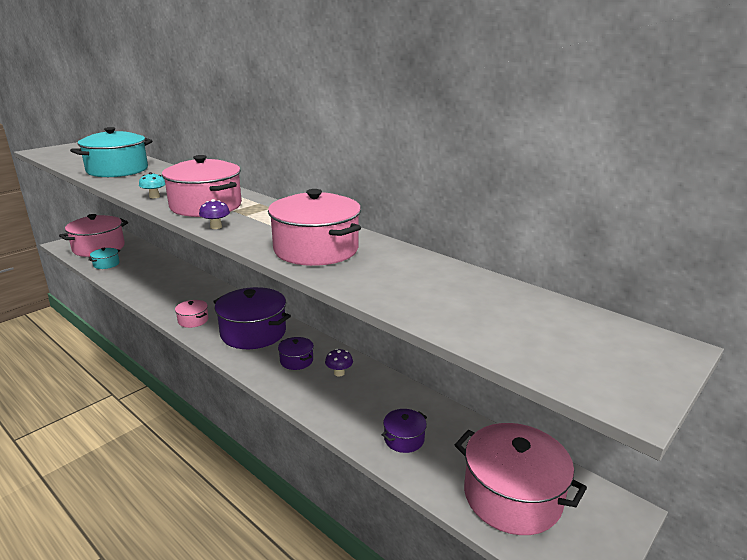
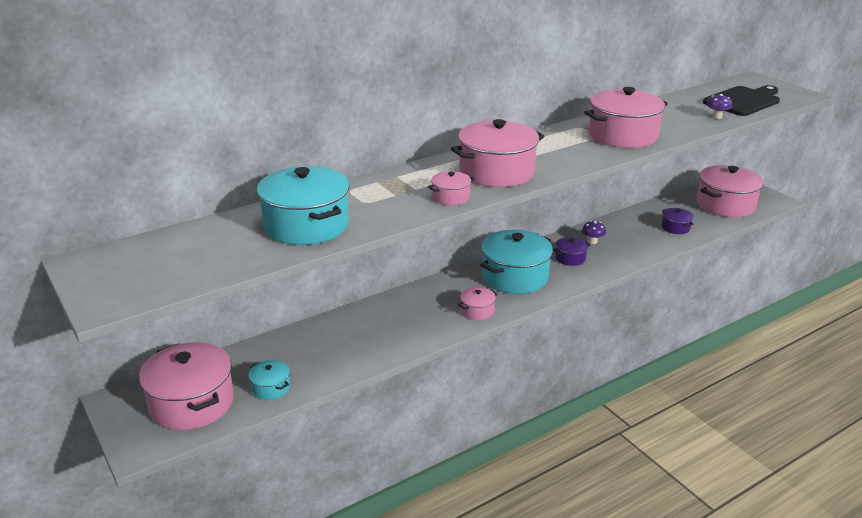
camera: 75 degrees left, 5 degrees up
(154, 196) = (451, 197): turquoise mushroom -> pink pot
(216, 227) = (562, 168): purple mushroom -> purple mushroom (717, 117)
(253, 333) = (515, 277): purple pot -> turquoise pot
(520, 331) = (743, 101): none -> black cutting board

